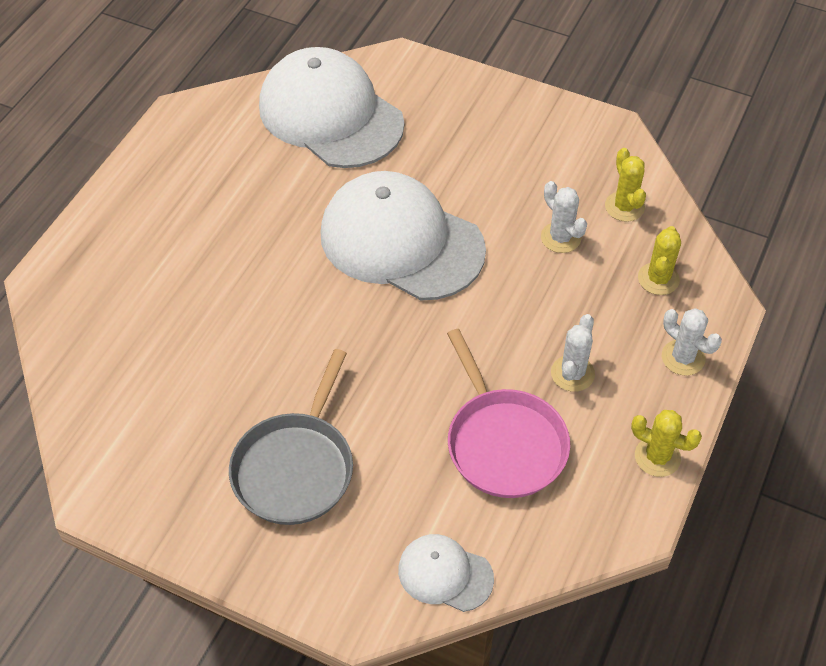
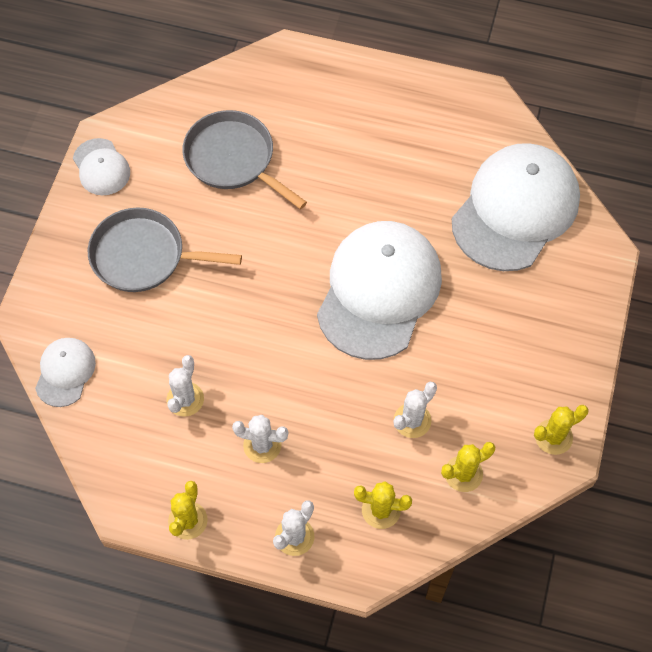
camera: 80 degrees right, 10 degrees up
(144, 505) = (101, 167): none -> white cap
(182, 355) = (233, 159): none -> grey pan
(504, 443) = (185, 399): pink pan -> white cactus
(593, 133) = (553, 437): none -> yellow cactus

